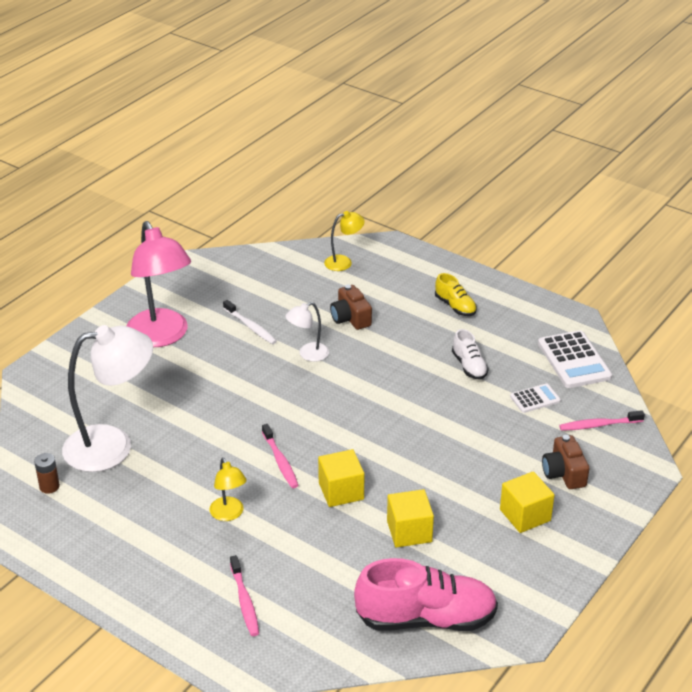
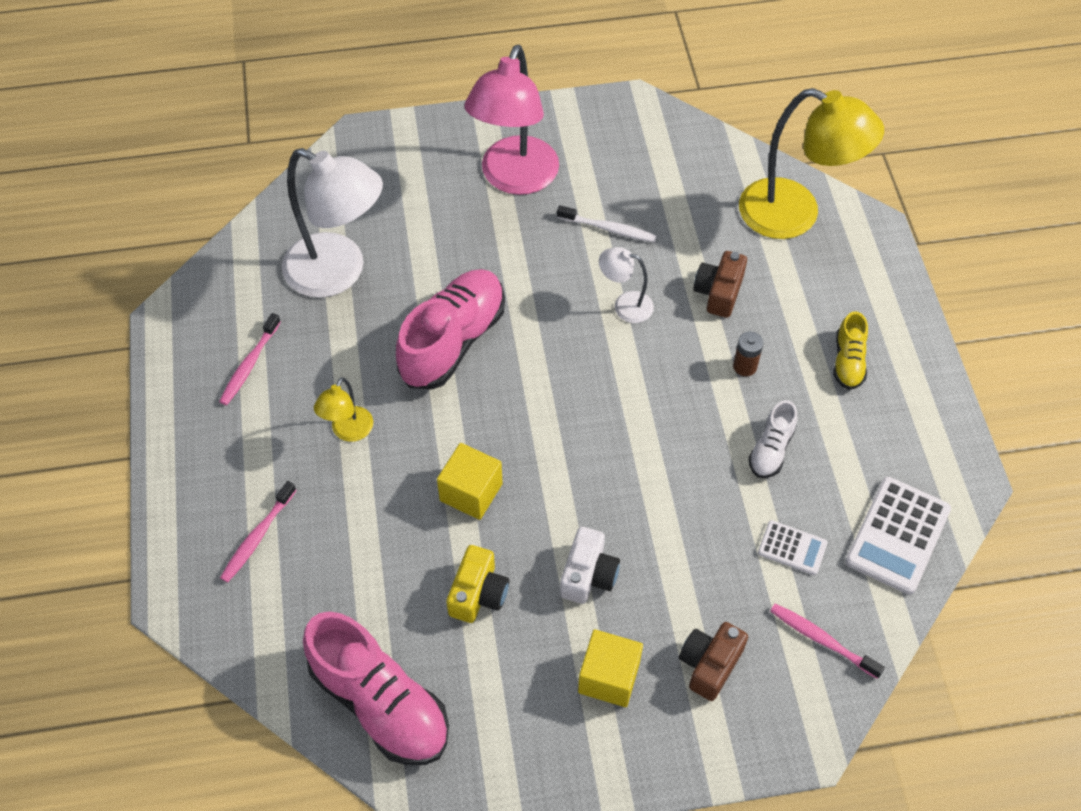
camera: 45 degrees right, 20 degrees up
(49, 486) = (244, 275): brown battery -> brown battery (745, 366)
(232, 432) = (453, 341): none -> pink shoe
(251, 327) = (608, 229): white toothbrush -> white toothbrush turned 75 degrees counterclockwise
(280, 461) = (457, 410): pink toothbrush -> pink toothbrush (249, 364)
(344, 262) = (795, 215): yellow lamp -> yellow lamp, size x2.11
(409, 531) = (478, 593): yellow cube -> yellow camera
(454, 481) = (588, 575): none -> white camera

